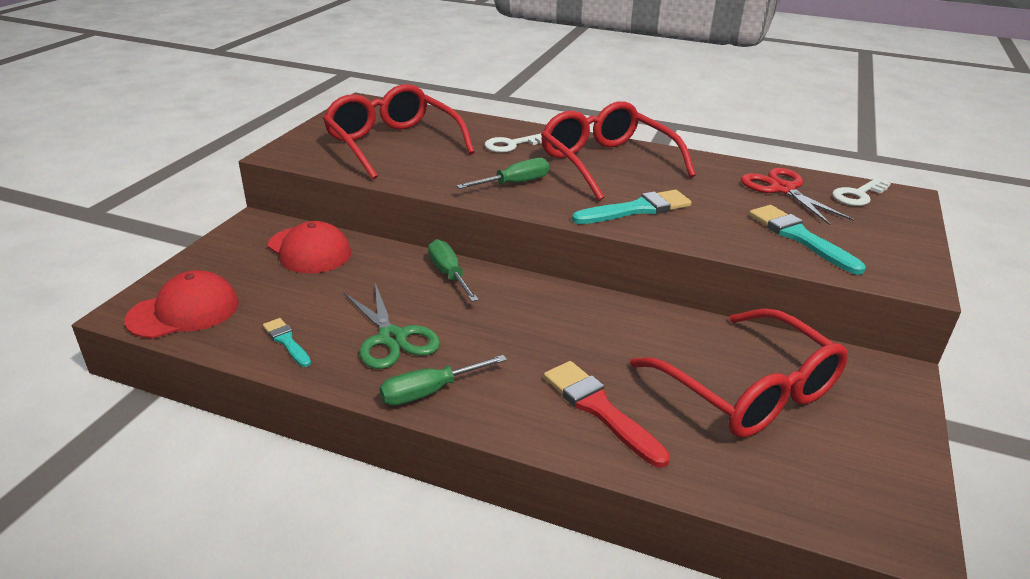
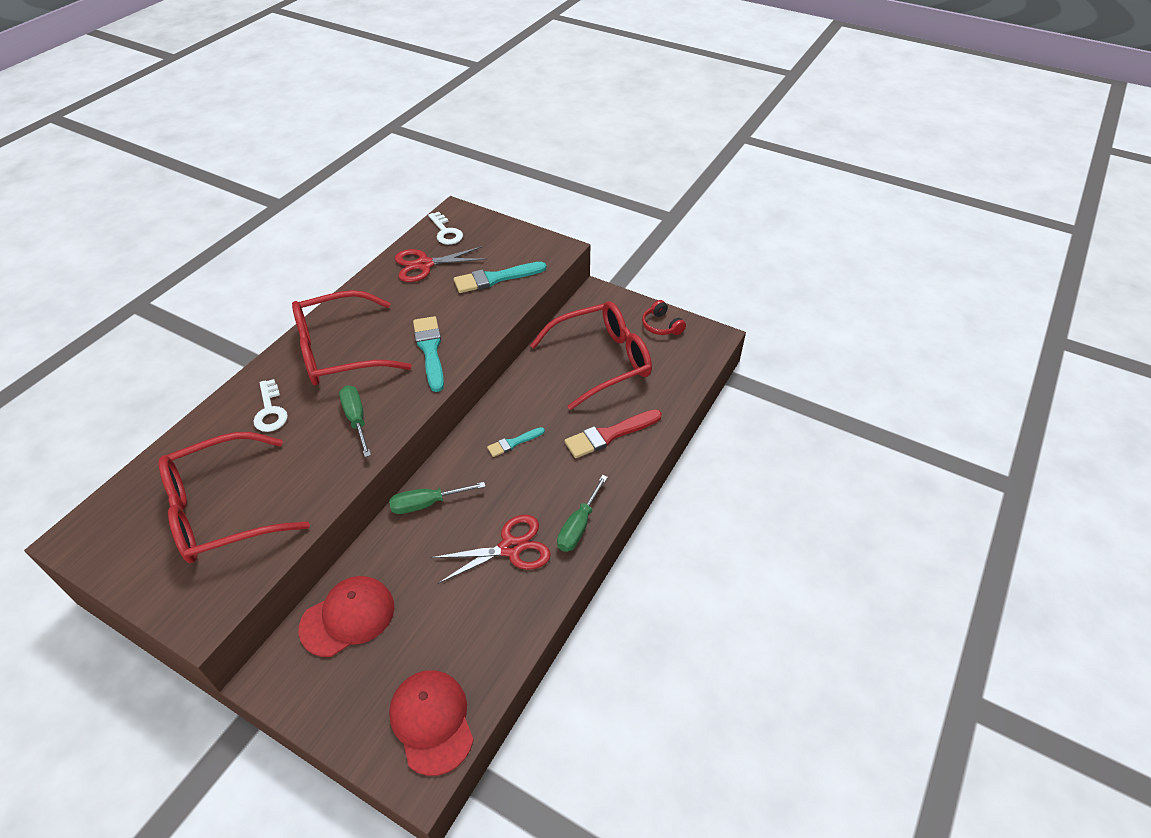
camera: 80 degrees left, 15 degrees up
(286, 341) = (499, 625): turquoise brush -> turquoise brush (513, 443)
(392, 338) = (510, 548): green scissors -> red scissors
(430, 391) = (579, 525): green screwdriver -> green screwdriver turned 45 degrees clockwise
(882, 458) = (661, 326): none -> red headphones

